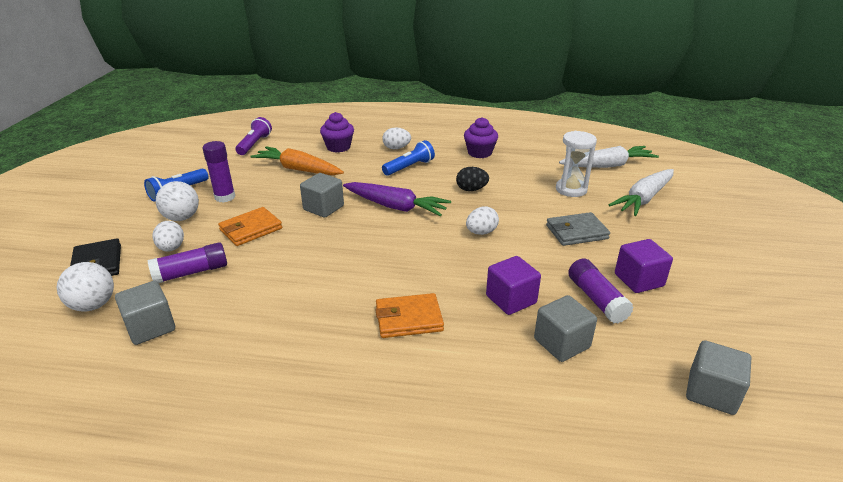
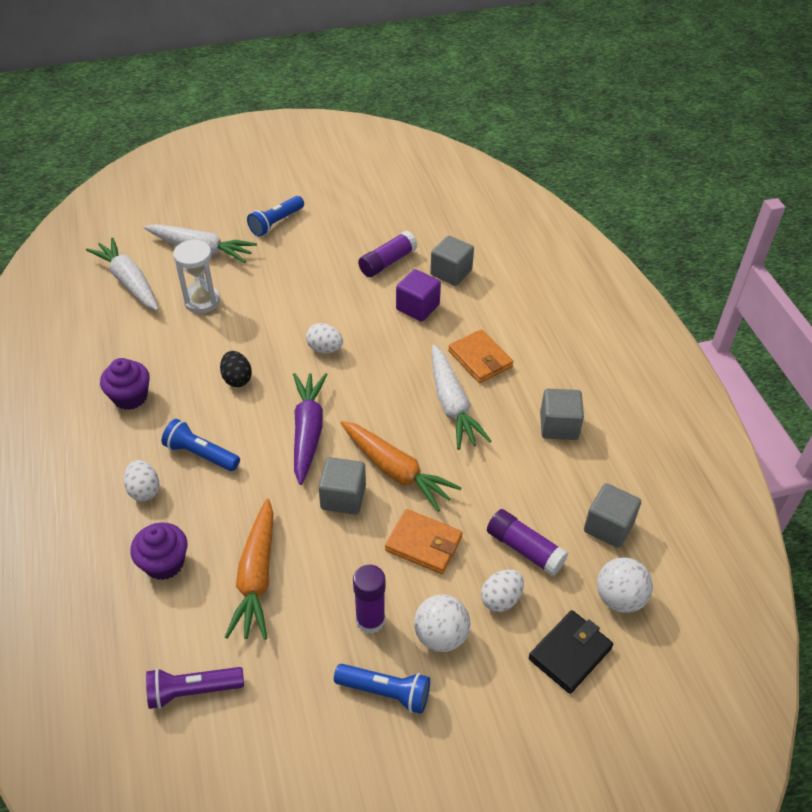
camera: 115 degrees left, 15 degrees up
(323, 234) = (396, 471): none -> orange carrot
(364, 282) = (452, 405): none -> white carrot
(576, 232) = (290, 286): grey wallet -> none
(638, 280) = (347, 243): purple cube -> none
(683, 243) = (276, 223): none -> blue flashlight
(711, 392) = (452, 207): grey cube -> grey cube (559, 426)

